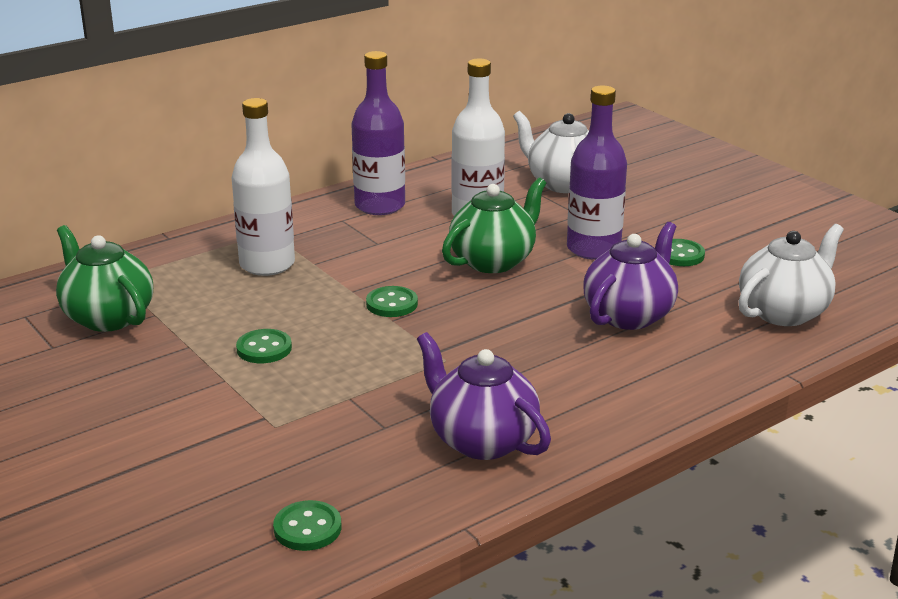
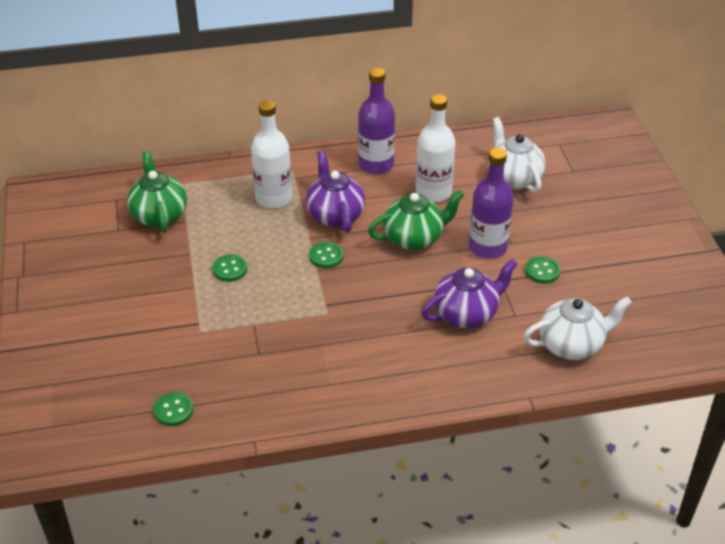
camera: 25 degrees right, 15 degrees up
(481, 440) = (305, 382): purple teapot -> purple teapot (335, 215)

